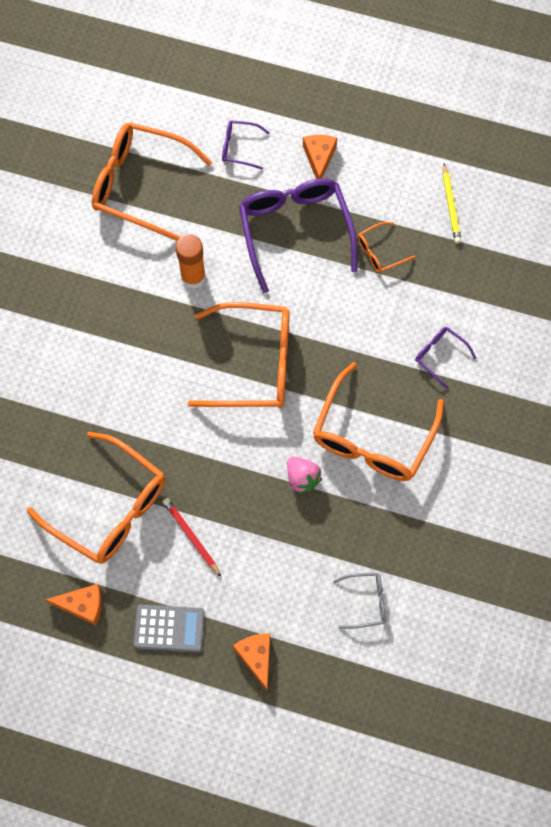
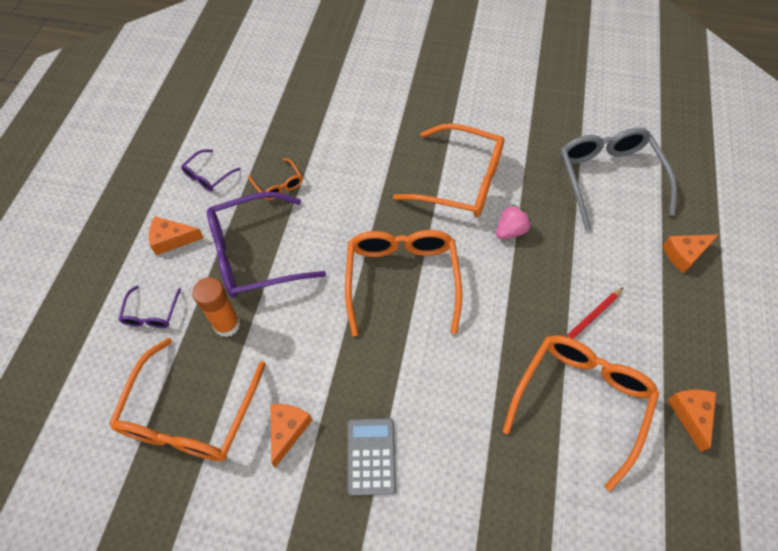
camera: 95 degrees left, 10 degrees down
(116, 259) = (287, 430): none -> orange cheese
(169, 628) = (685, 329): grey calculator -> grey calculator (371, 456)
(193, 277) = (308, 345): orange glue stick -> orange glue stick (227, 325)
(366, 601) = (608, 178): grey glasses -> grey glasses, size x2.18
(440, 356) = (379, 138): purple glasses -> purple glasses (208, 176)
(450, 206) = (232, 136): yellow pencil -> none

